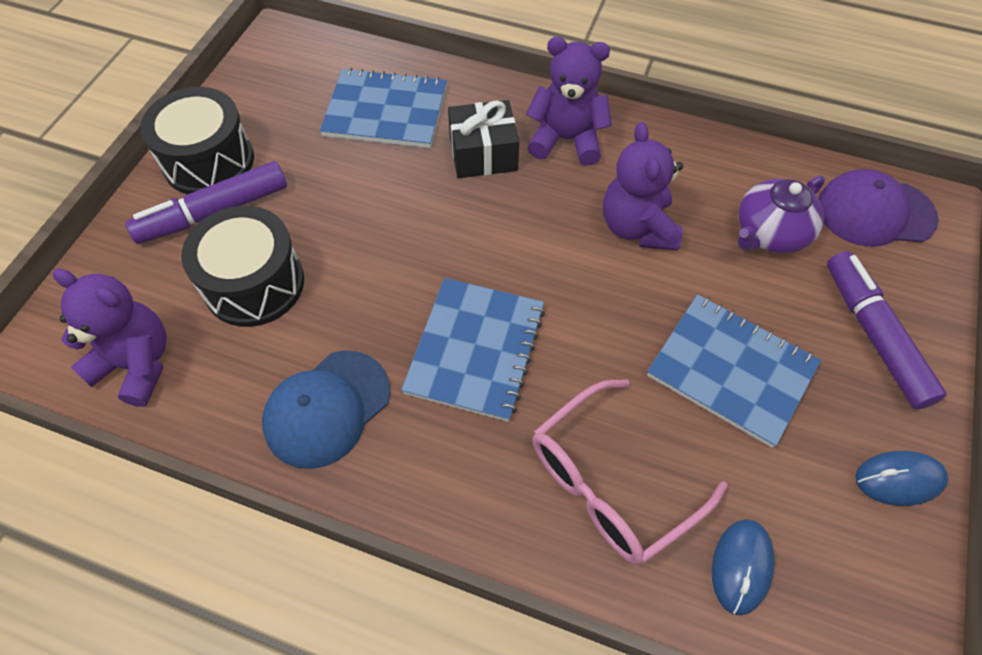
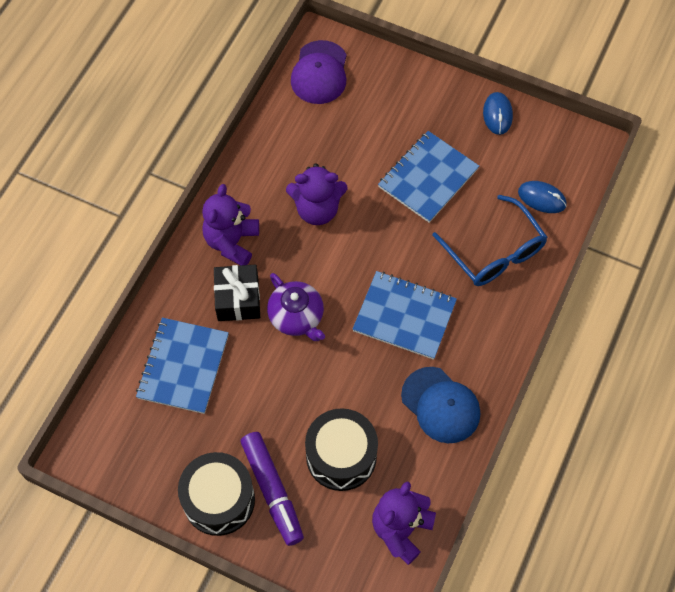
camera: 85 degrees left, 5 degrees up
(612, 481) = (494, 251): pink glasses -> blue glasses
(769, 233) = (330, 134): purple teapot -> purple teapot (297, 317)
(874, 335) = (410, 100): purple marker -> none

